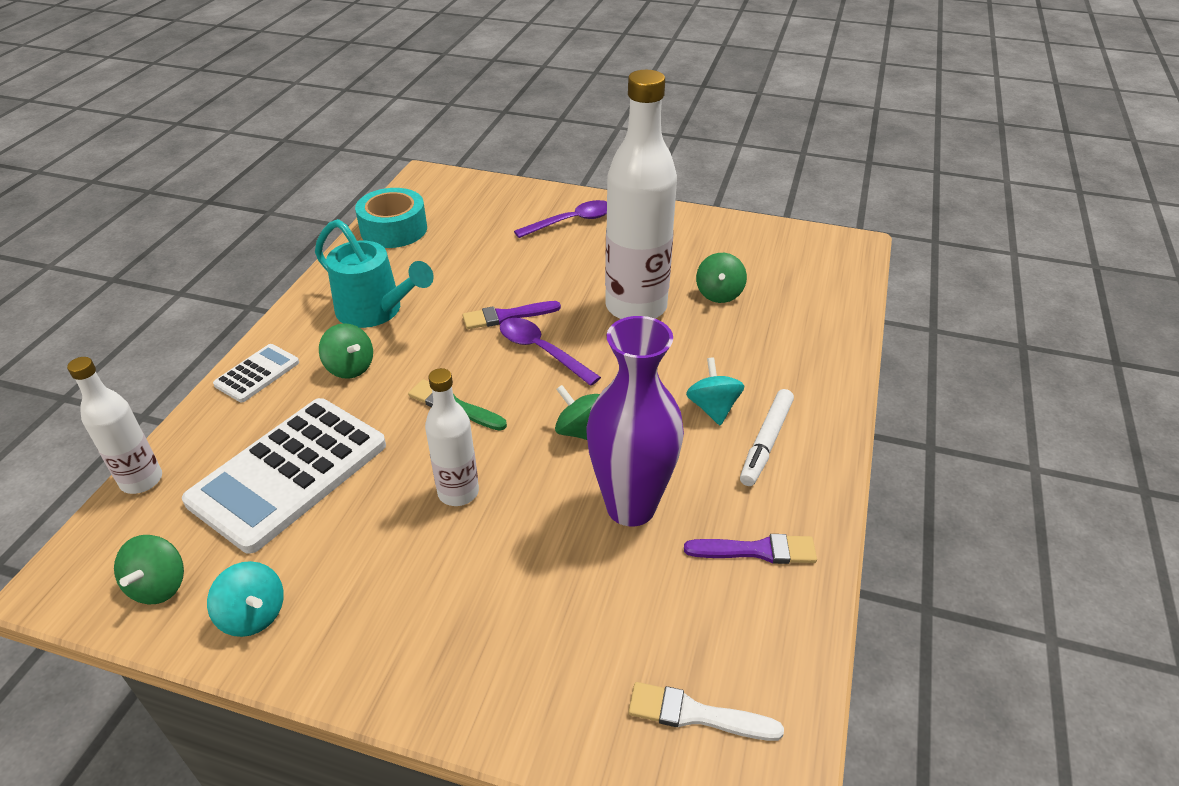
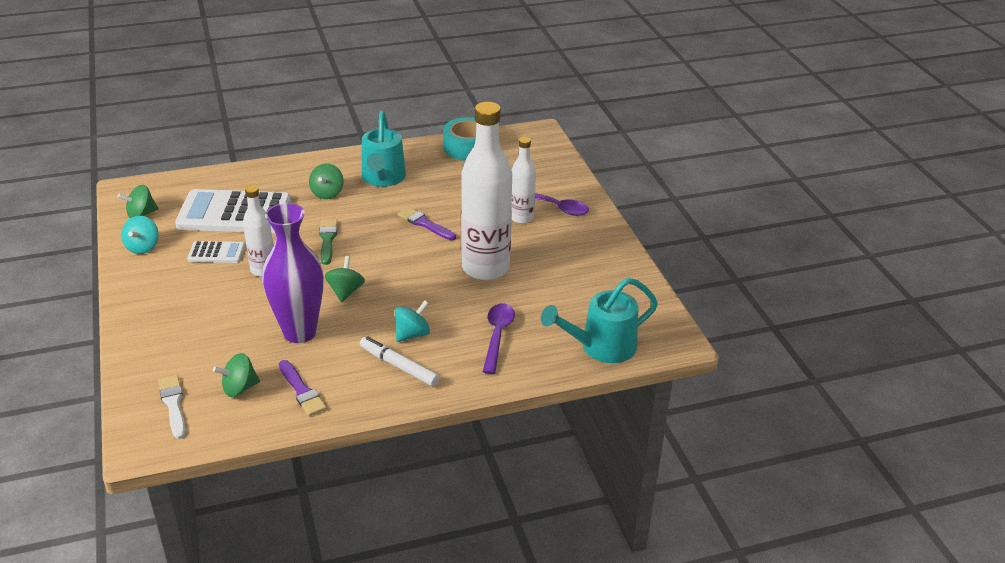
camera: 55 degrees right, 5 degrees down
(141, 480) = (197, 176): white bottle -> white bottle (522, 218)
(257, 374) = (296, 168): white calculator -> white calculator (216, 253)
(541, 351) = (404, 249): purple spoon -> purple spoon (497, 336)
(719, 294) = (538, 297): green spinning top -> green spinning top (239, 388)
(766, 442) = (399, 366): white marker -> white marker turned 45 degrees clockwise
(833, 290) = (600, 347): none -> turquoise watering can

